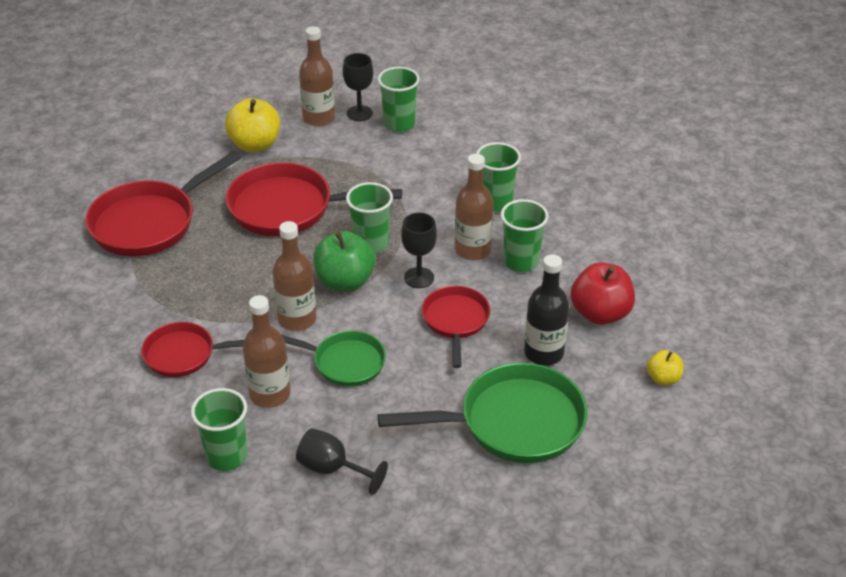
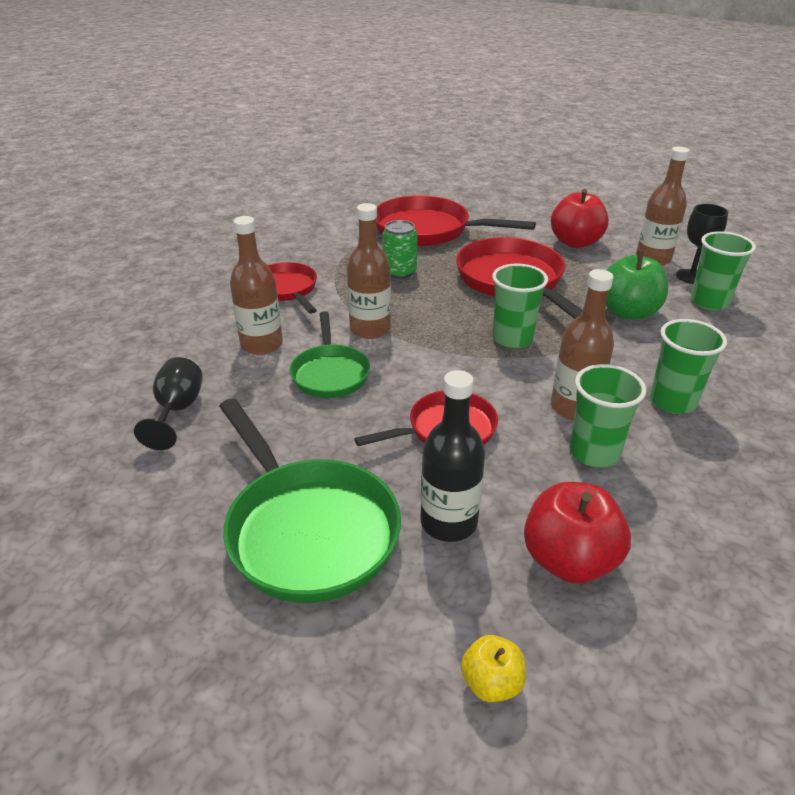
camera: 65 degrees right, 5 degrees down
(214, 269) = (399, 272): none -> green can
(226, 456) = (173, 346): green cup -> none
(255, 144) = (575, 242): yellow apple -> red apple
(345, 281) = (444, 340): green apple -> green apple (628, 312)
(419, 278) = (492, 383): black goblet -> none

